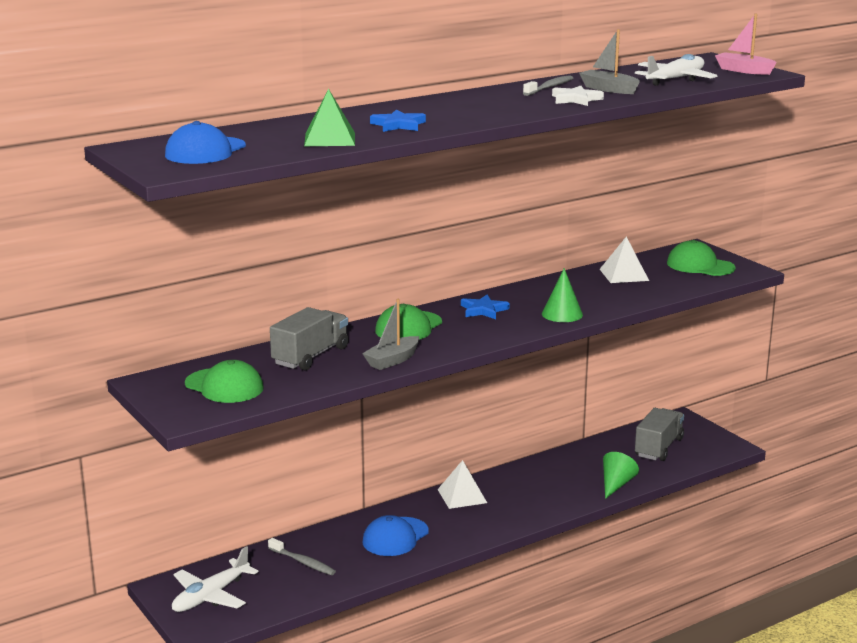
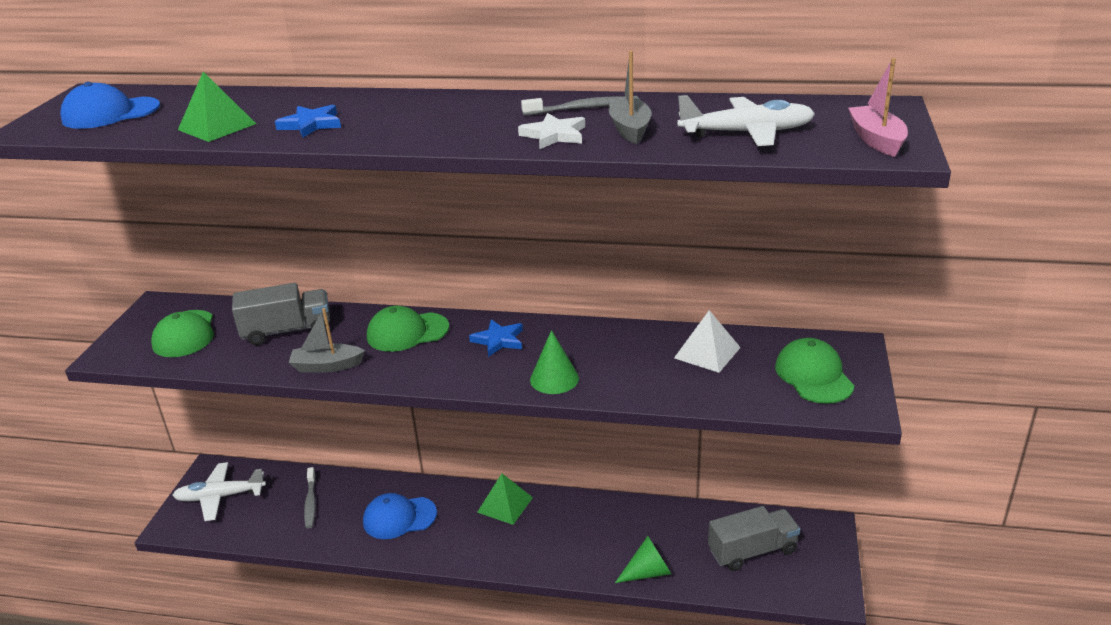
camera: 45 degrees right, 10 degrees up
(462, 496) = (505, 505): white pyramid -> green pyramid

